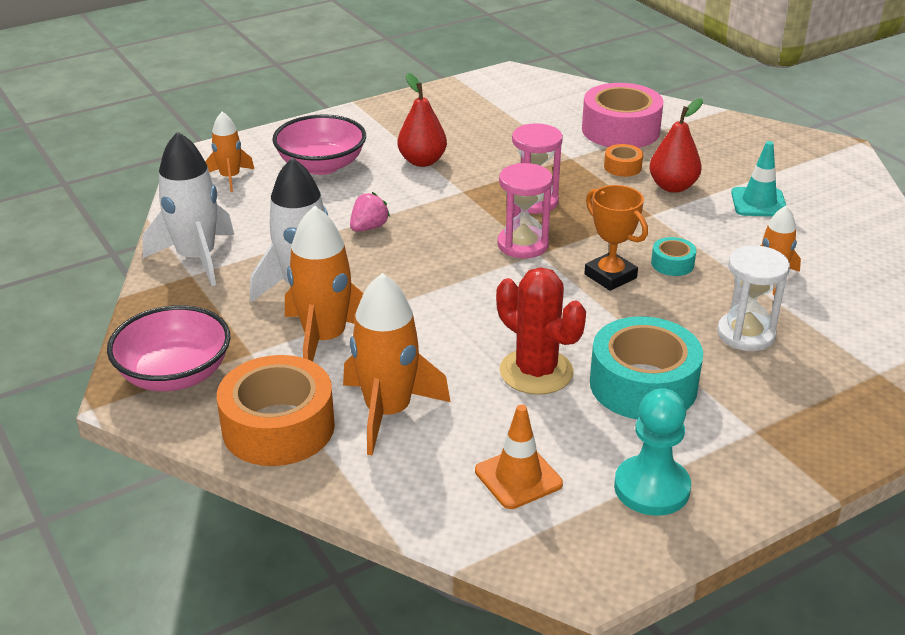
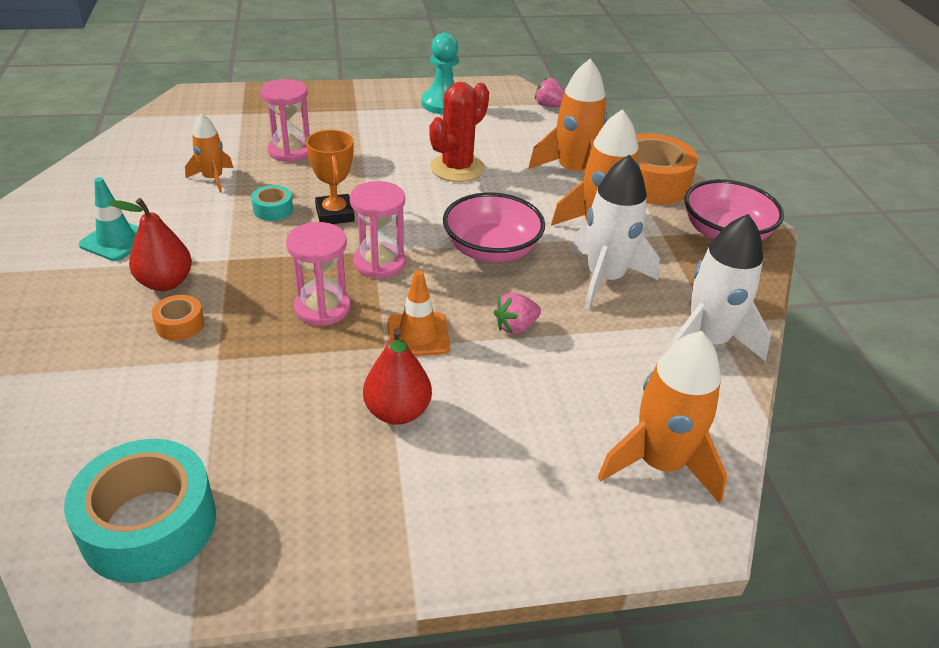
camera: 160 degrees left, 5 degrees up
(230, 177) = (660, 463): orange rocket -> orange rocket, size x1.74
(321, 165) = (531, 447): pink bowl -> pink bowl (491, 250)
(487, 547) = (549, 106): none -> pink strawberry
(518, 477) = (512, 124): orange traffic cone -> orange traffic cone (418, 335)
(536, 372) = (457, 168): red cactus -> red cactus turned 60 degrees clockwise
(620, 130) = (104, 386): pink tape -> none
(643, 385) = (394, 144): turquoise tape -> turquoise tape (149, 525)
(746, 334) = (290, 151): white hourglass -> pink hourglass

